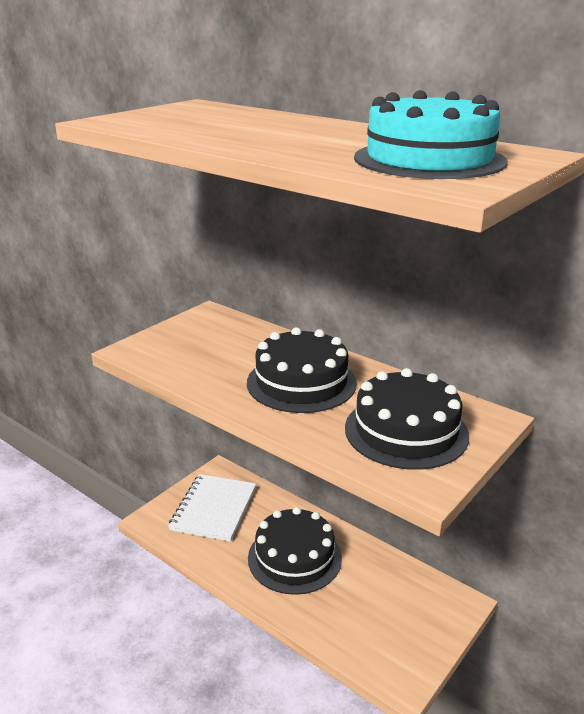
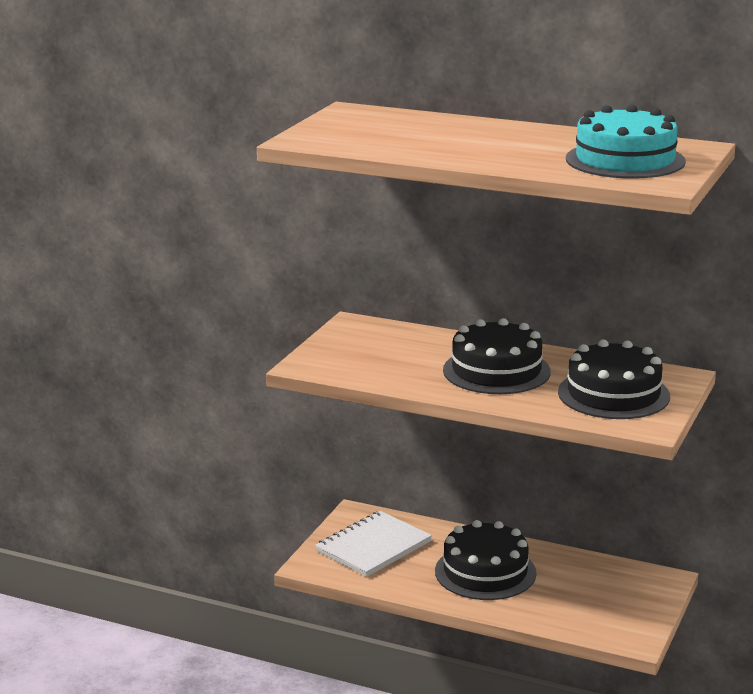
camera: 15 degrees left, 5 degrees down
(214, 509) = (373, 546): white notebook -> white notebook turned 45 degrees clockwise

